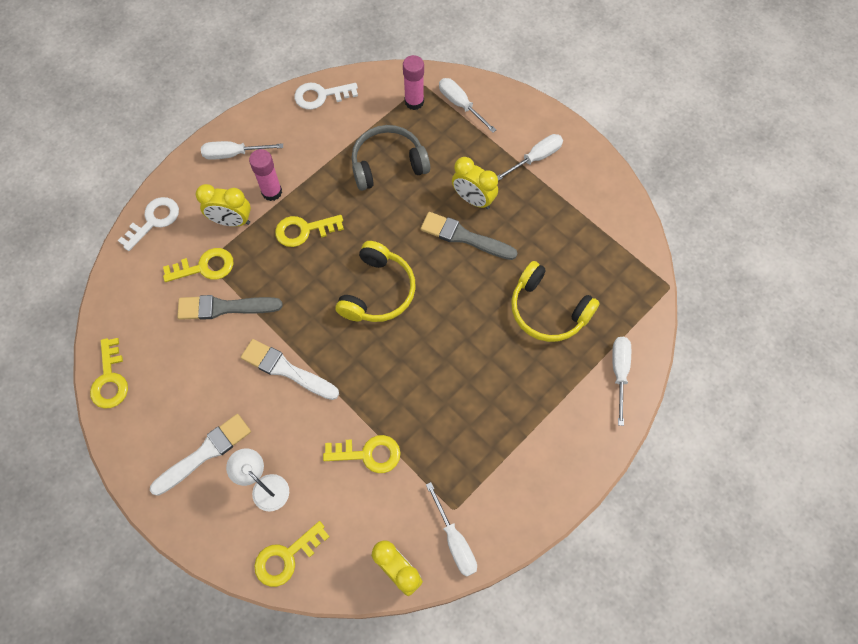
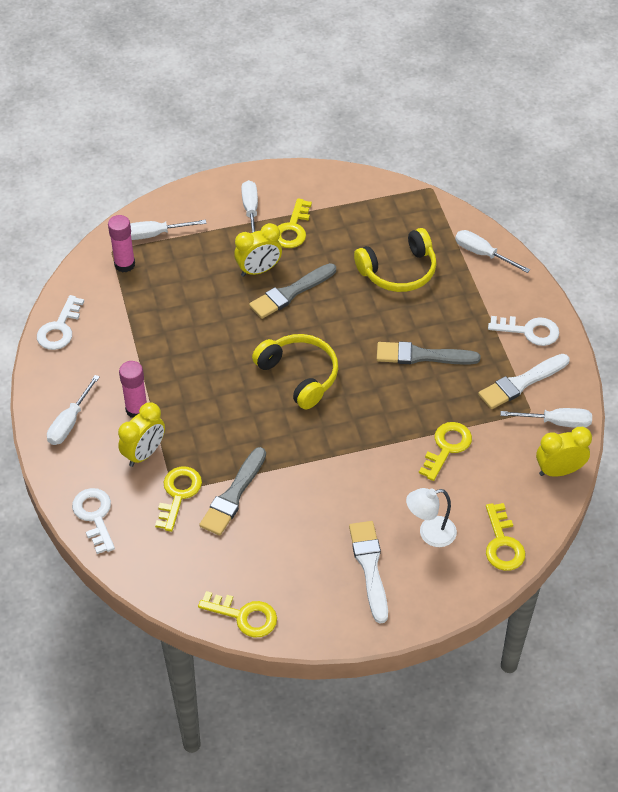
camera: 60 degrees left, 15 degrees down
(286, 370) = (329, 473): white brush -> white brush (521, 383)
(304, 230) = (197, 402): yellow key -> yellow key (292, 229)
(388, 164) = (176, 312): grey headphones -> none
(460, 380) = (422, 356): none -> grey brush
(551, 462) = (529, 331): none -> white key

